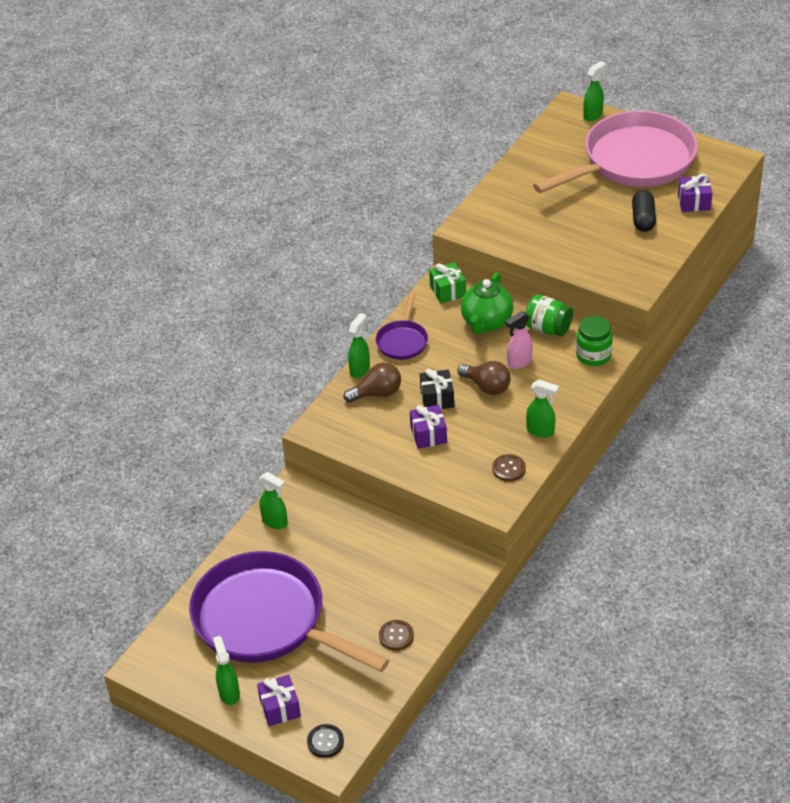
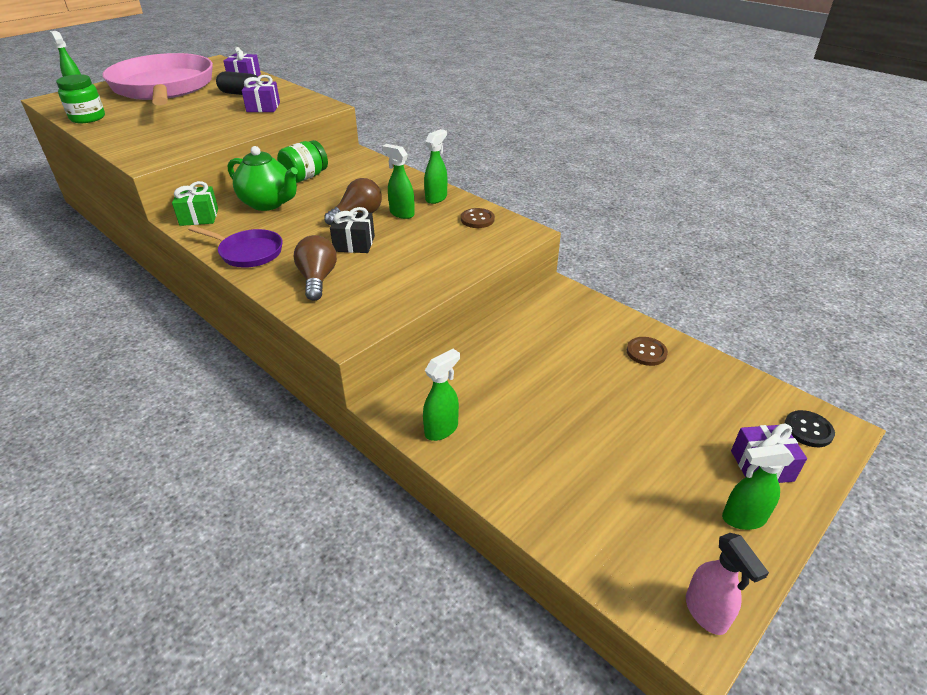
camera: 80 degrees left, 5 degrees down
(266, 620) = (613, 460): purple pan -> none
(360, 369) = (268, 286): green spray bottle -> green spray bottle (401, 213)
(428, 435) = (405, 255): purple gift -> purple gift (263, 107)
(519, 362) = (338, 196): pink spray bottle -> pink spray bottle (706, 613)
(593, 355) = (357, 164): green jar -> green jar (88, 118)

